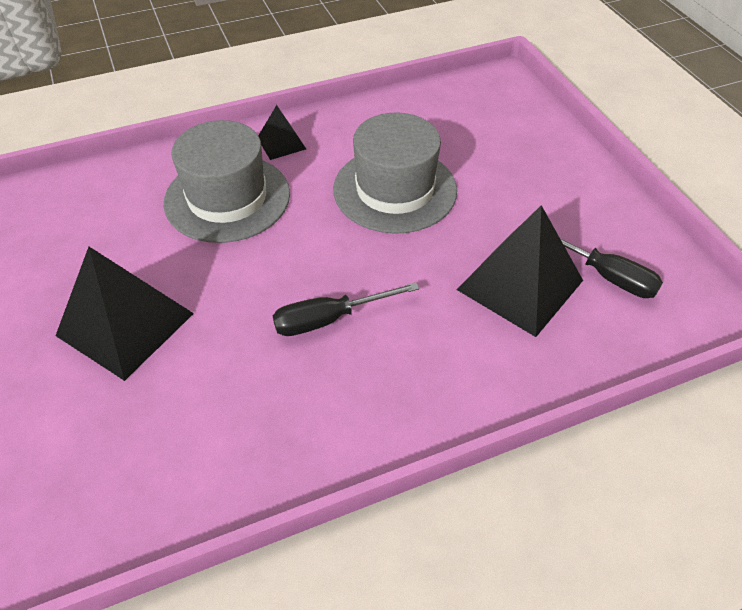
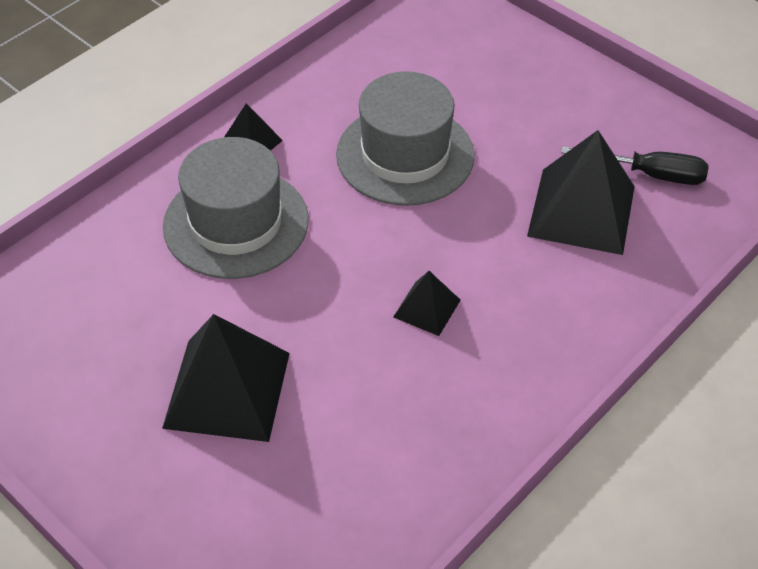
camera: 25 degrees left, 0 degrees up
(329, 319) = (426, 308): black screwdriver -> black pyramid

